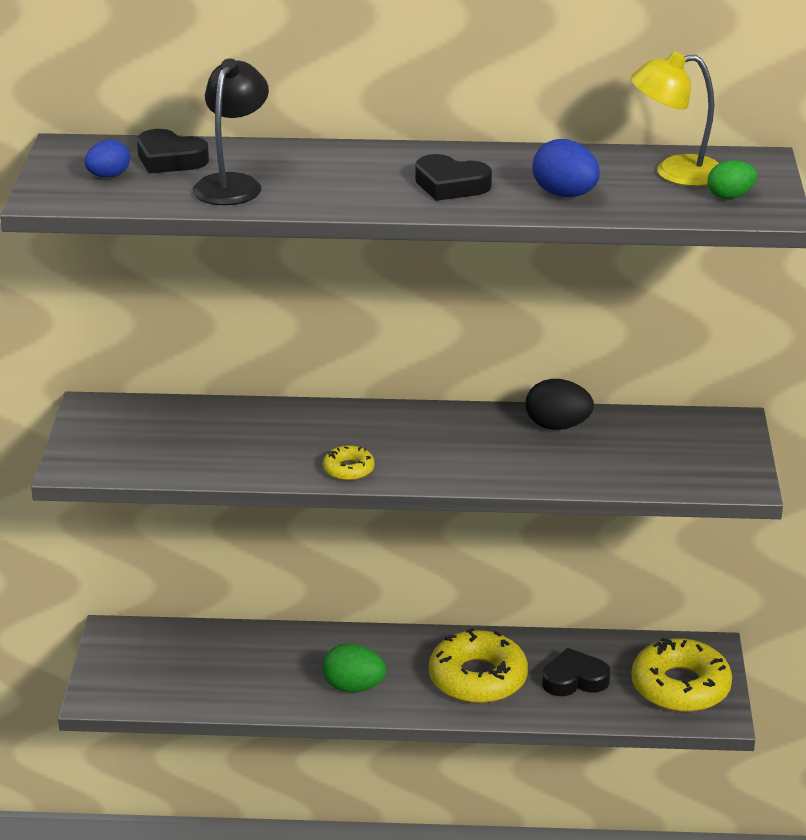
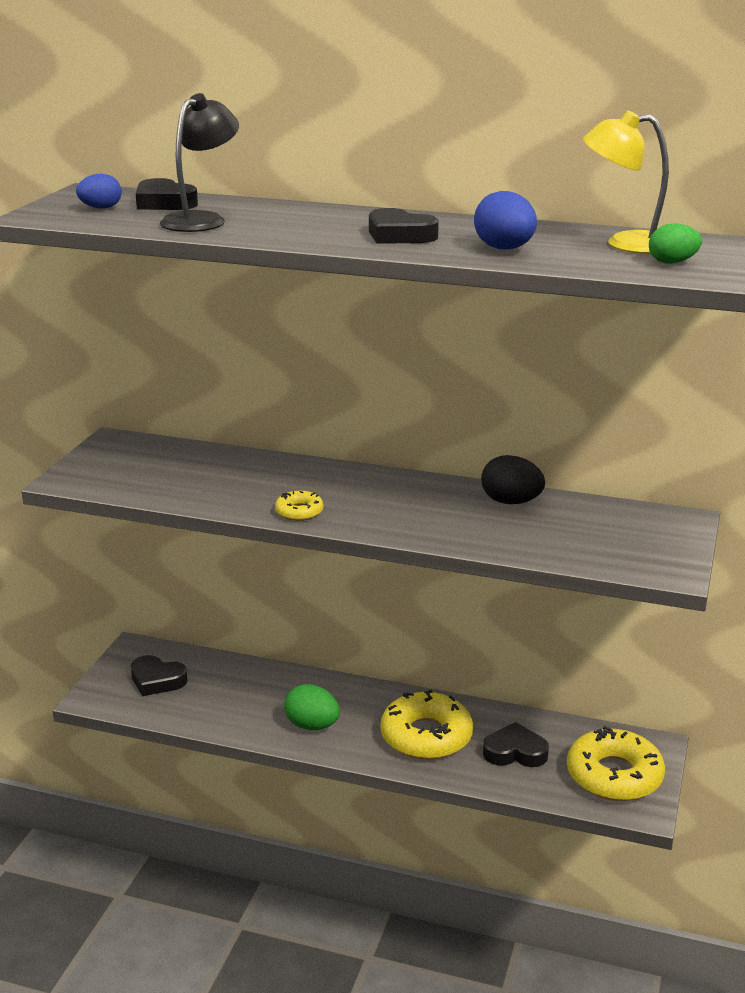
camera: 15 degrees right, 5 degrees down
(159, 665) = (157, 680): none -> black heart

